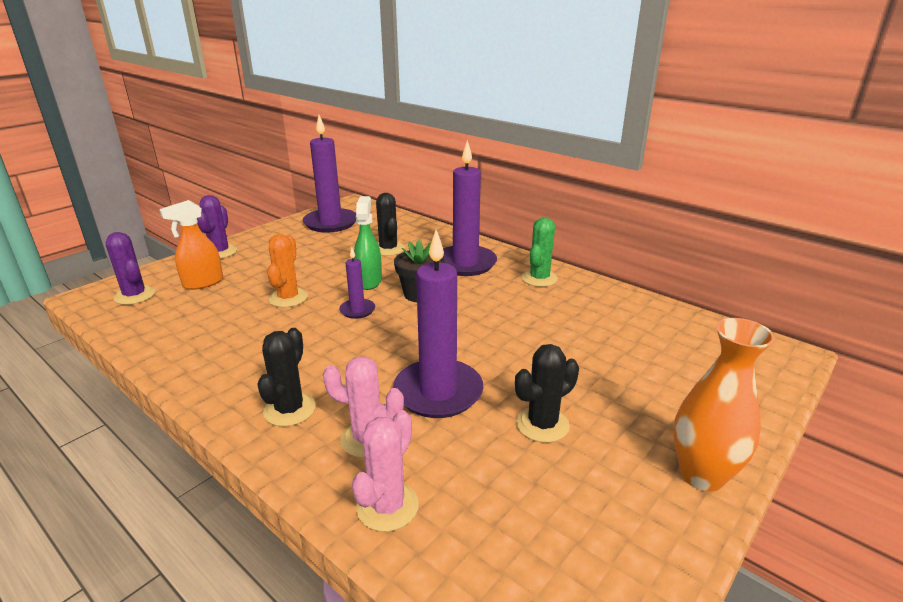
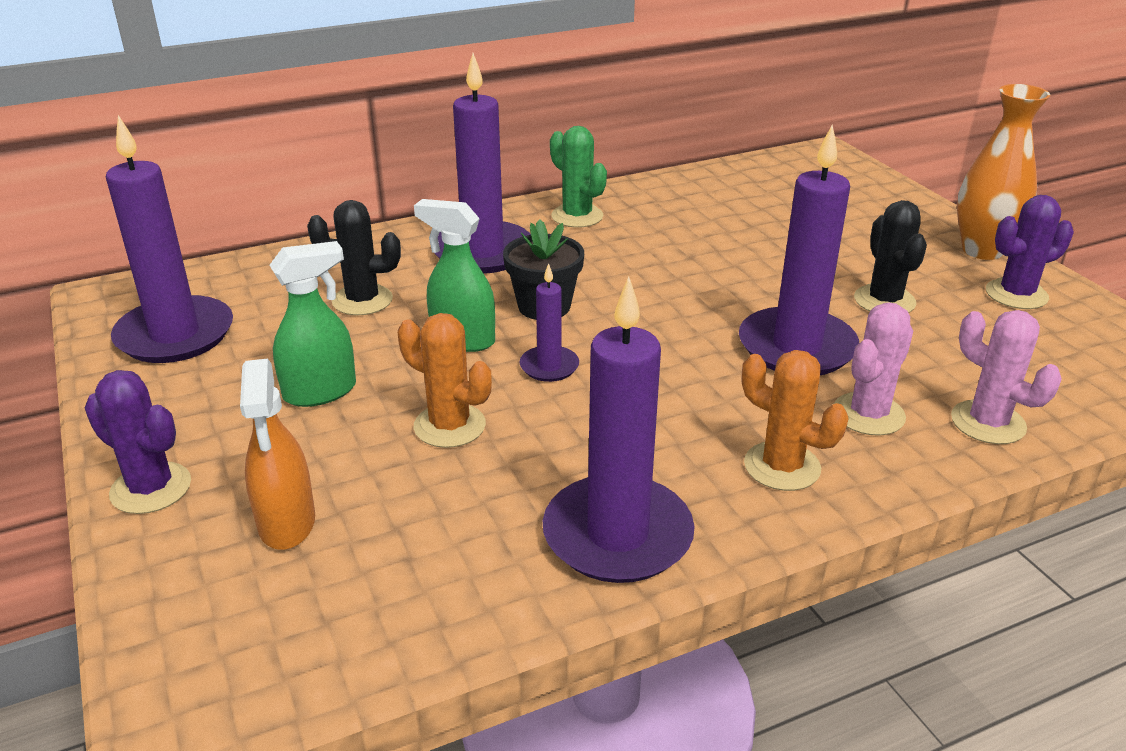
camera: 65 degrees left, 5 degrees up
(135, 295) = (251, 630): purple cactus -> purple cactus (1016, 294)
(209, 365) = (617, 535): none -> purple candle
(289, 409) = (782, 466): black cactus -> orange cactus
(302, 262) = (320, 392): none -> green spray bottle

